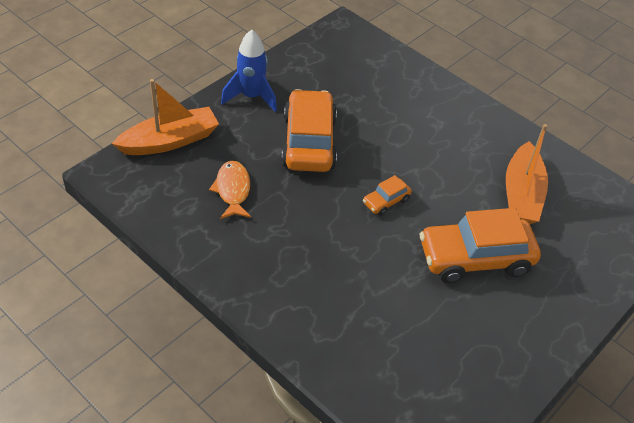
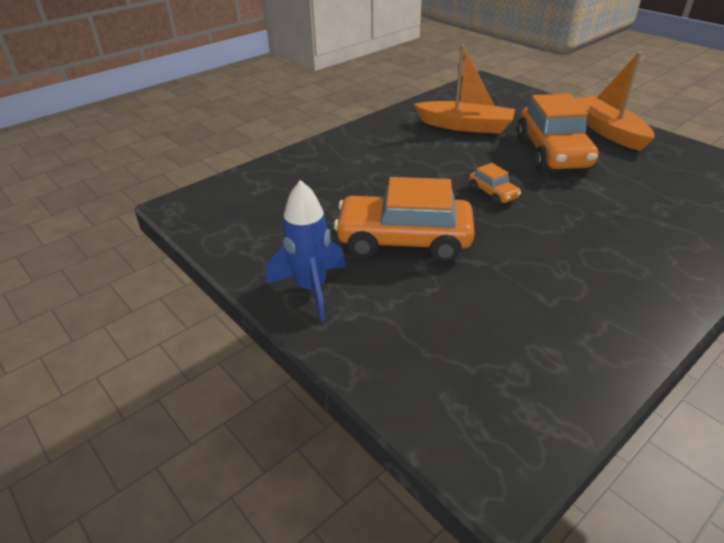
camera: 80 degrees left, 10 degrees down
(170, 141) = (408, 380): orange boat -> orange boat (607, 131)
(232, 190) = (503, 308): orange fish -> none

